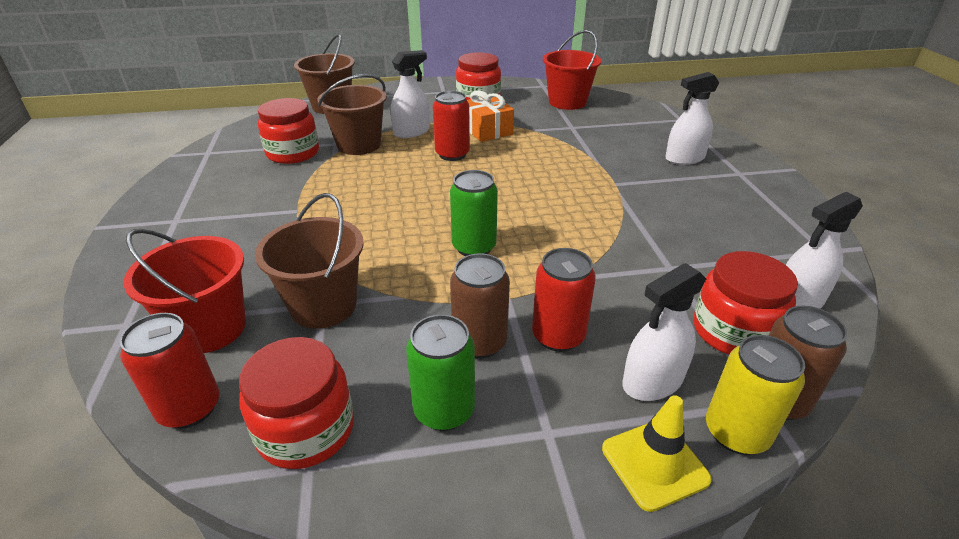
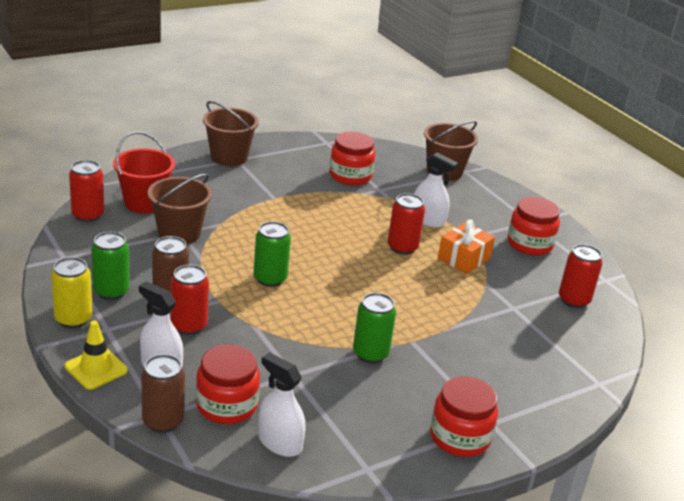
camera: 65 degrees right, 5 degrees down
(306, 429) = (85, 251): red jar -> red jar (460, 437)
(359, 145) = (385, 200): brown bucket -> brown bucket (229, 157)
(567, 102) = (574, 300): red bucket -> red can
(634, 210) = (370, 353): none -> green can
(684, 158) = (497, 385): white spray bottle -> none
(736, 432) = (129, 401): yellow can -> yellow can (73, 319)

